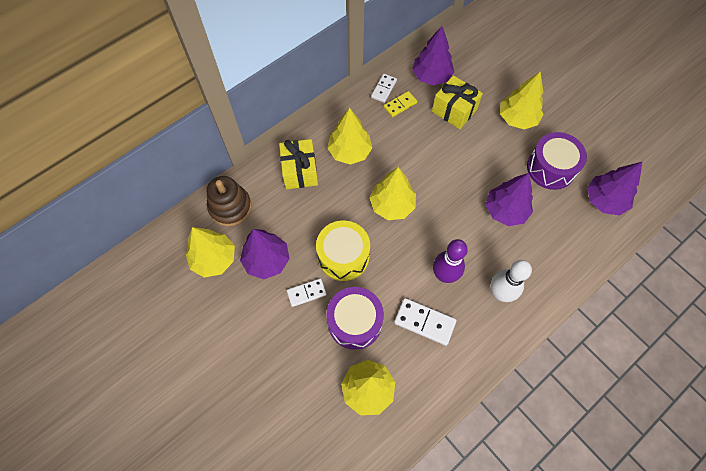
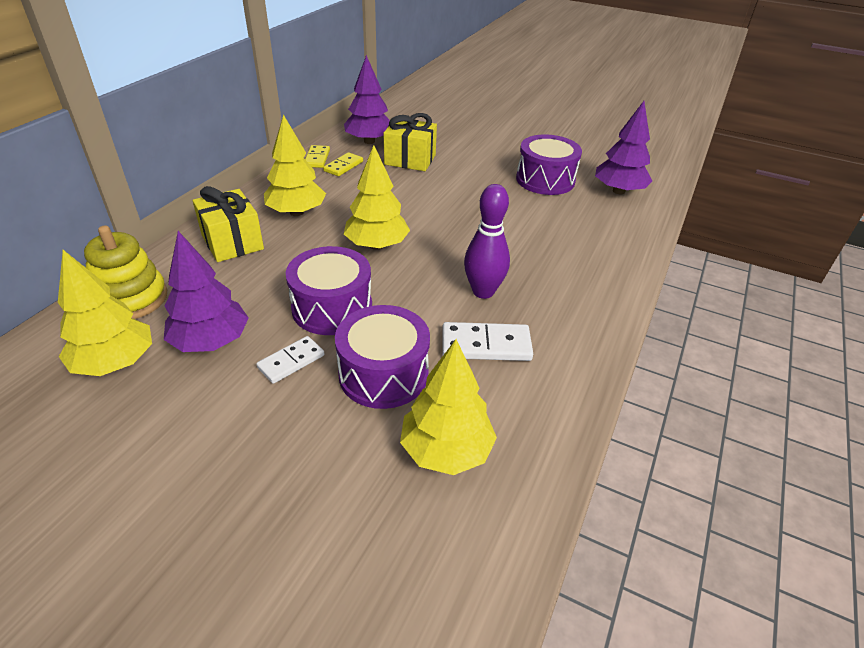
camera: 25 degrees left, 25 degrees down
(230, 207) = (131, 299): brown stacking toy -> yellow stacking toy
(343, 256) = (332, 308): yellow drum -> purple drum
(383, 89) = (317, 158): white domino -> yellow domino
(500, 293) = (564, 290): white bowling pin -> none
(505, 210) = (519, 220): purple tree -> none
(517, 118) = (483, 153): yellow tree -> none

